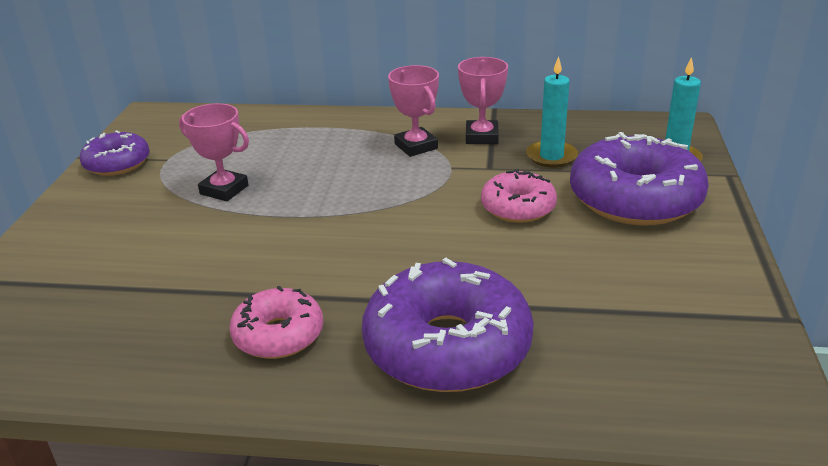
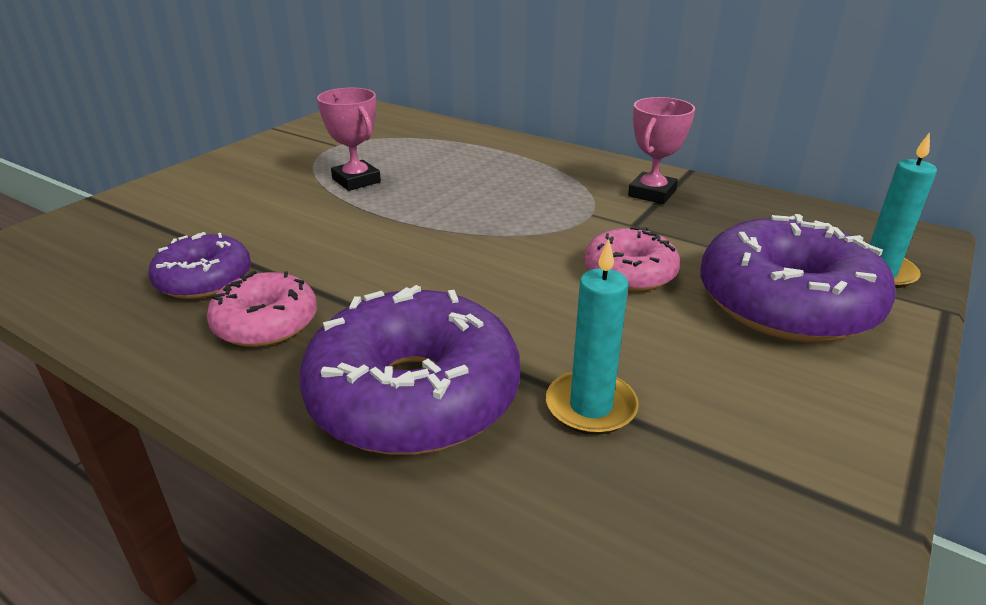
camera: 25 degrees right, 0 degrees up
(117, 163) = (295, 139): purple donut -> purple donut (204, 280)
(416, 146) = (572, 186): pink trophy -> none
(551, 156) = (716, 231): turquoise candle -> turquoise candle (591, 406)

